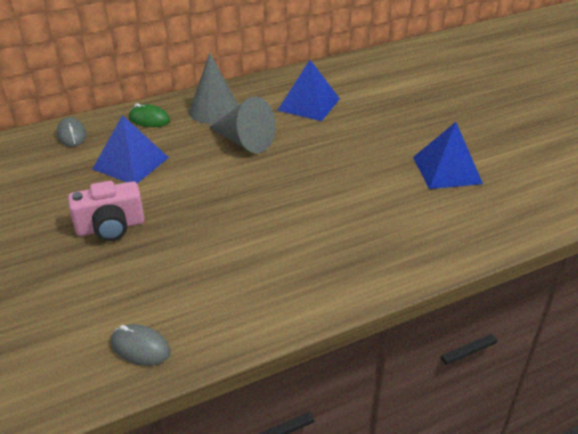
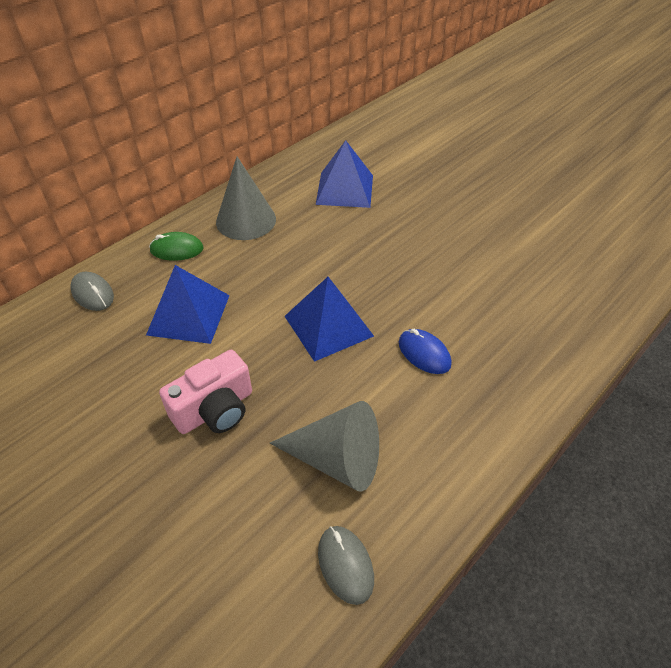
camera: 20 degrees left, 10 degrees up
(140, 348) = (345, 565): grey mouse -> grey mouse turned 60 degrees clockwise
(244, 141) = (303, 253): grey cone -> grey cone (337, 459)
(296, 230) = (424, 353): none -> blue mouse
(447, 170) = (527, 238): blue pyramid -> blue pyramid (328, 325)

